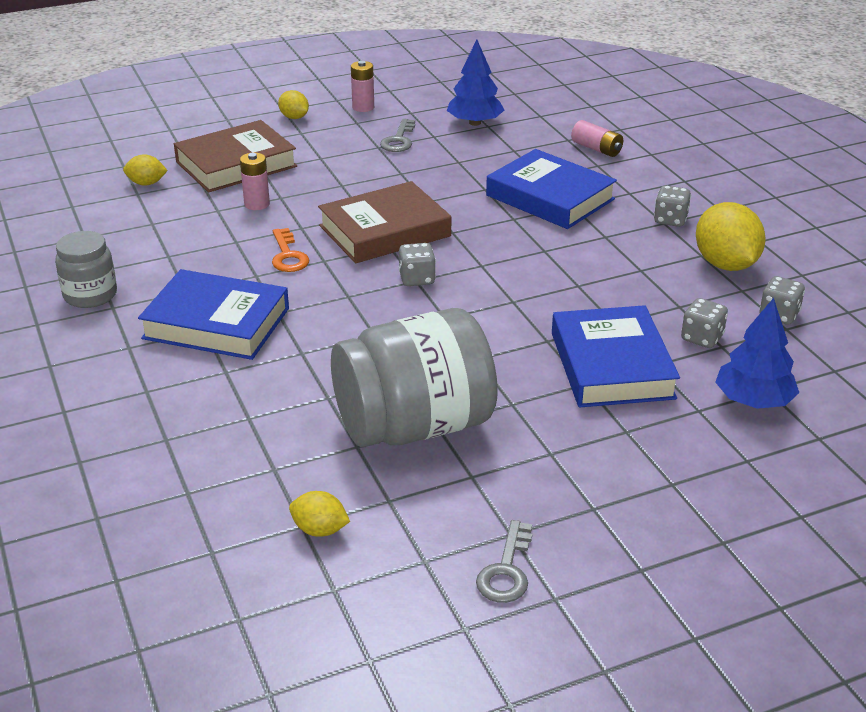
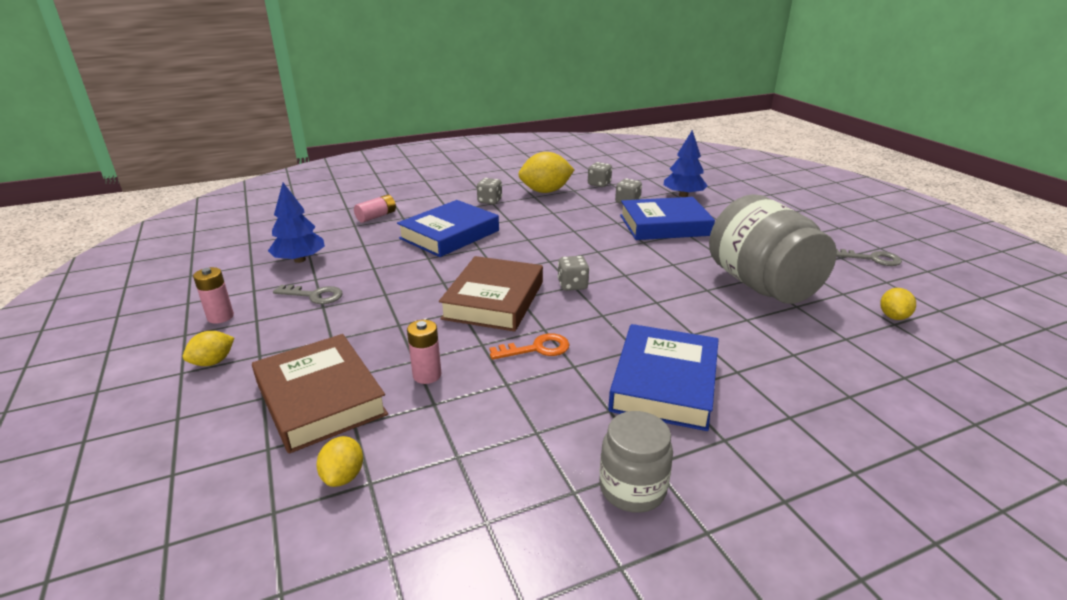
camera: 90 degrees left, 5 degrees down
(384, 231) = (494, 300): brown book -> brown book turned 45 degrees clockwise

